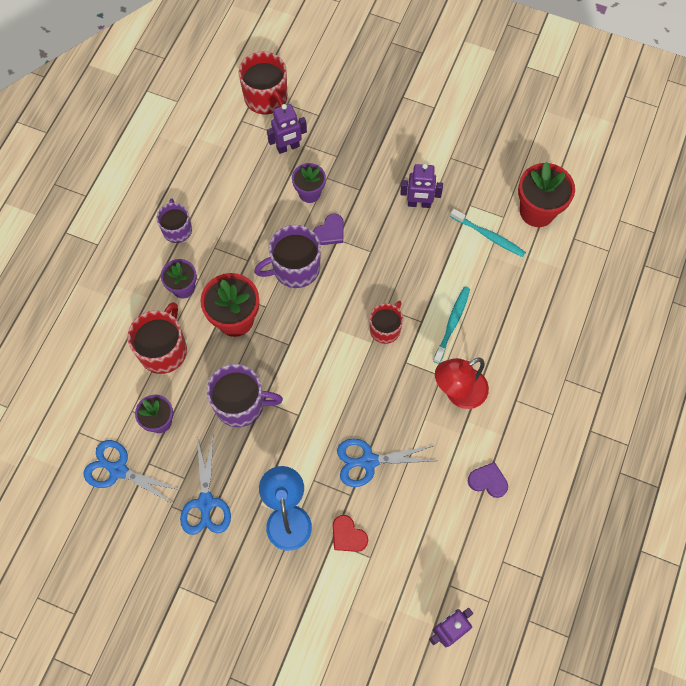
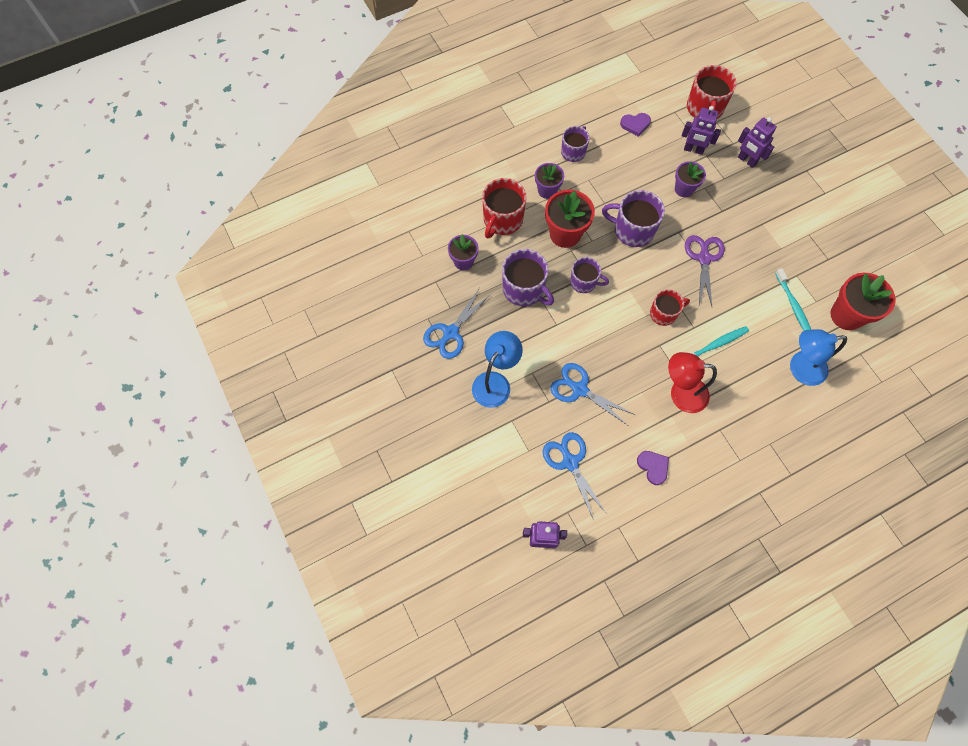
camera: 40 degrees right, 0 degrees up
(118, 470) = (413, 271): blue scissors -> blue scissors (570, 462)
(163, 350) = (502, 220): red mug -> red mug turned 150 degrees clockwise
(291, 354) = (584, 282): none -> purple mug
(330, 232) = (677, 224): purple heart -> purple heart (635, 125)
(348, 535) = (525, 425): red heart -> none
(379, 248) = (704, 258): none -> purple scissors
(419, 204) = (758, 249): purple robot -> purple robot (746, 160)
(537, 291) = (800, 369): none -> blue lamp

